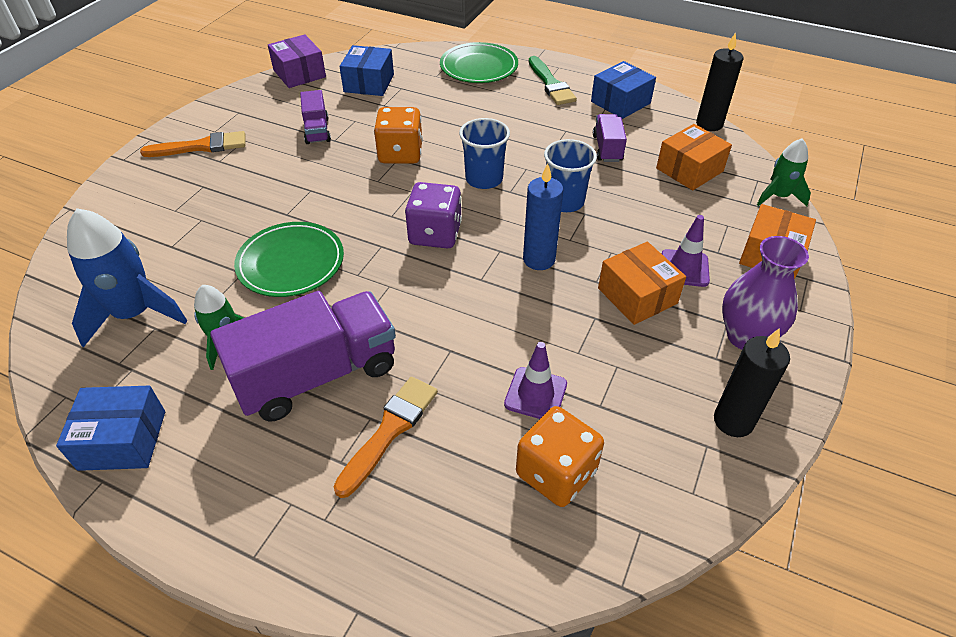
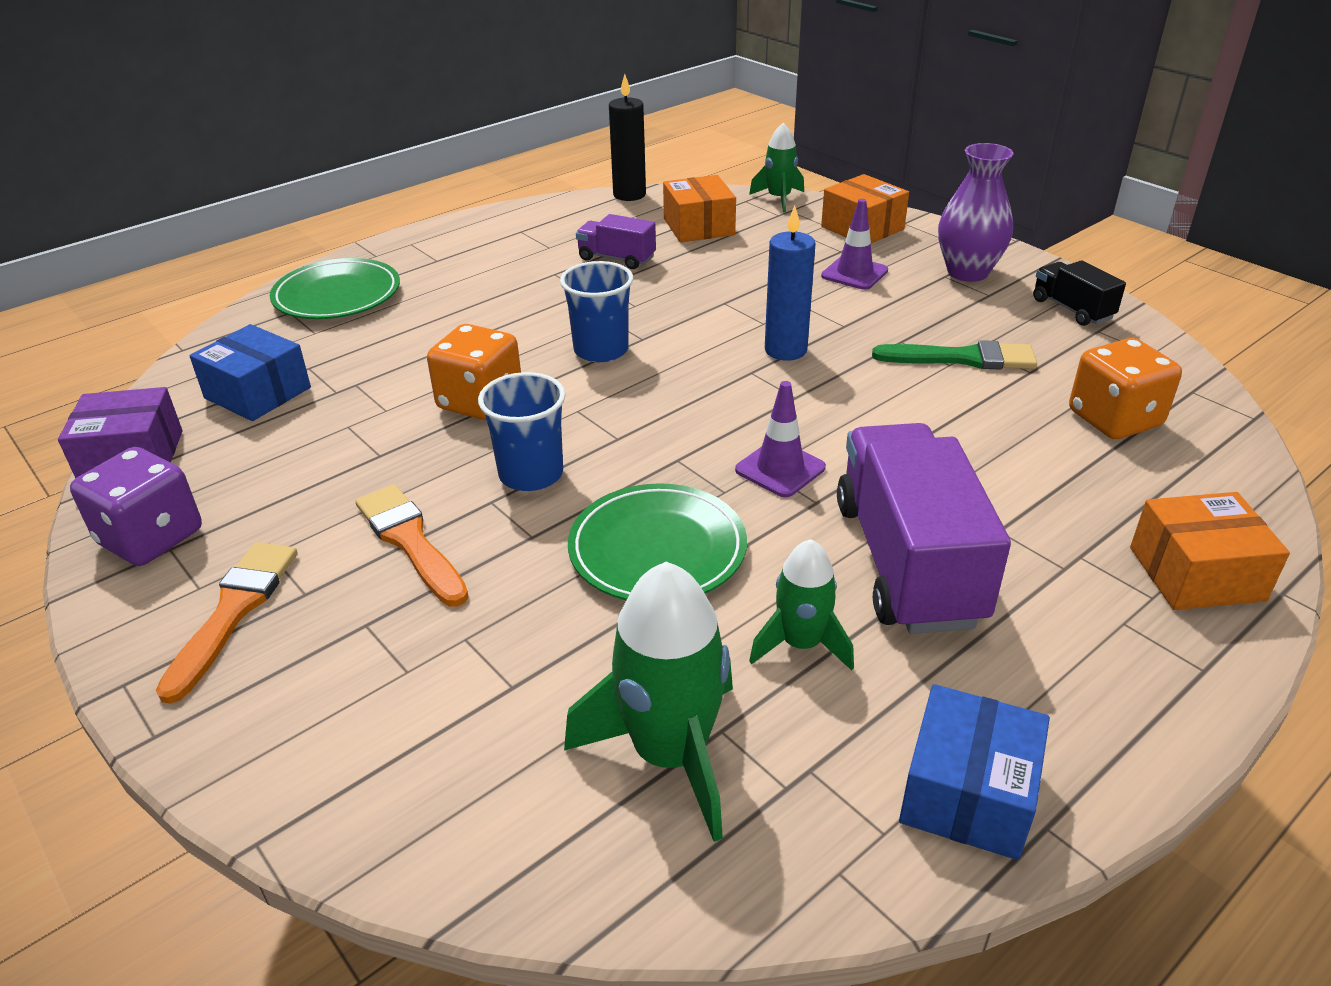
camera: 65 degrees left, 10 degrees down
(134, 314) = (670, 754): blue rocket -> green rocket
(317, 131) = (334, 467): purple truck -> none
(389, 430) = (1025, 518): orange brush -> orange brush (410, 541)
(435, 234) = (685, 411): purple dice -> purple dice (151, 537)
(535, 394) = (1001, 404): purple traffic cone -> purple traffic cone (780, 469)
(551, 84) = (443, 257): green brush -> green brush (962, 358)
(564, 201) = (693, 309): blue cup -> blue cup (531, 474)
(620, 102) = (535, 228): blue box -> none
(637, 296) = (881, 309): orange box -> orange box (1196, 573)
(733, 421) = (1072, 309): black candle -> black truck

